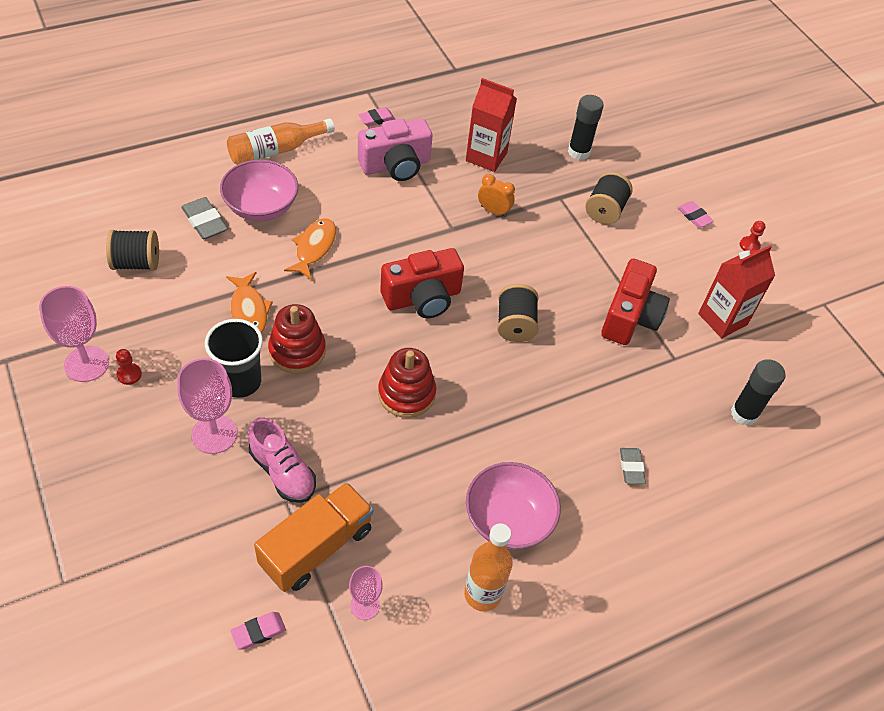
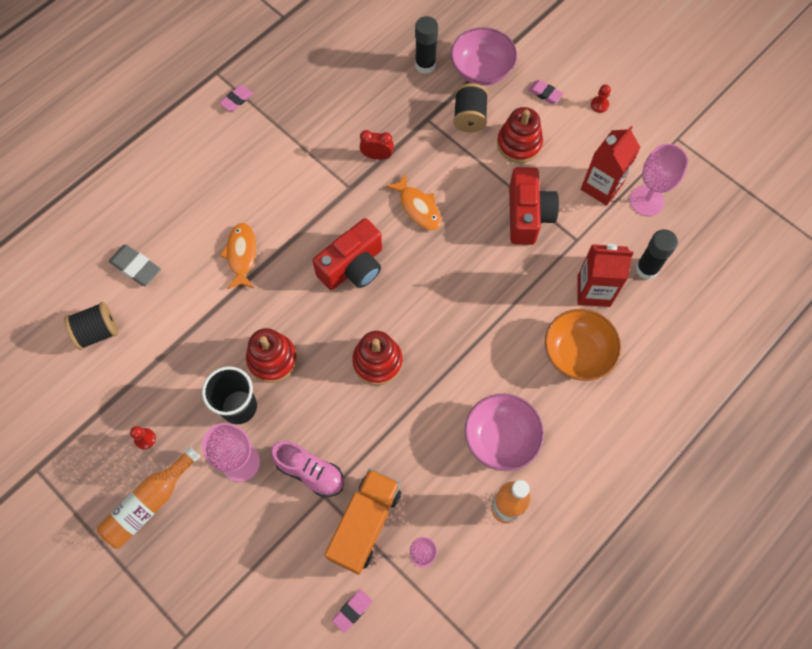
camera: 15 degrees left, 15 degrees up
(86, 364) = (105, 444): pink goblet -> pink goblet (646, 201)
(249, 311) = (215, 338): orange fish -> orange fish (418, 207)
(261, 207) = (178, 233): pink bowl -> pink bowl (481, 70)
(276, 150) = (163, 168): orange bottle -> orange bottle (149, 503)
(396, 165) = (274, 142): pink camera -> none
(486, 157) = (348, 102): red carton -> red carton (593, 291)
(493, 211) = (377, 156): orange clock -> red clock
(515, 325) = (438, 261): black spool -> none
(631, 467) = (577, 353): grey eraser -> orange bowl
(647, 251) = (519, 144): none -> red stacking toy

